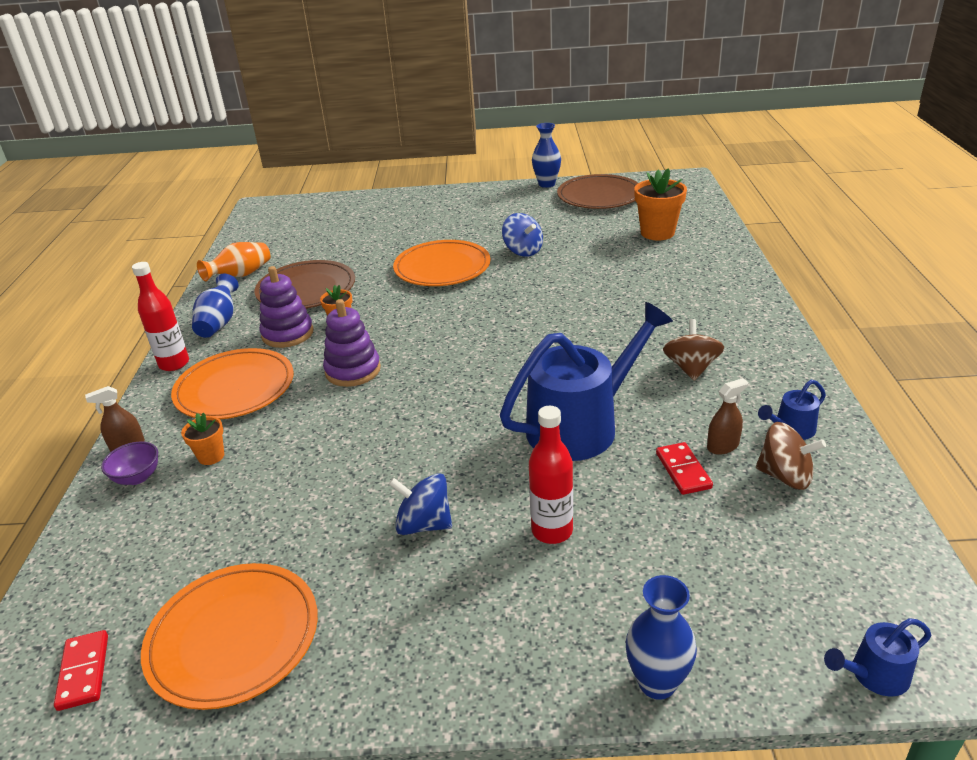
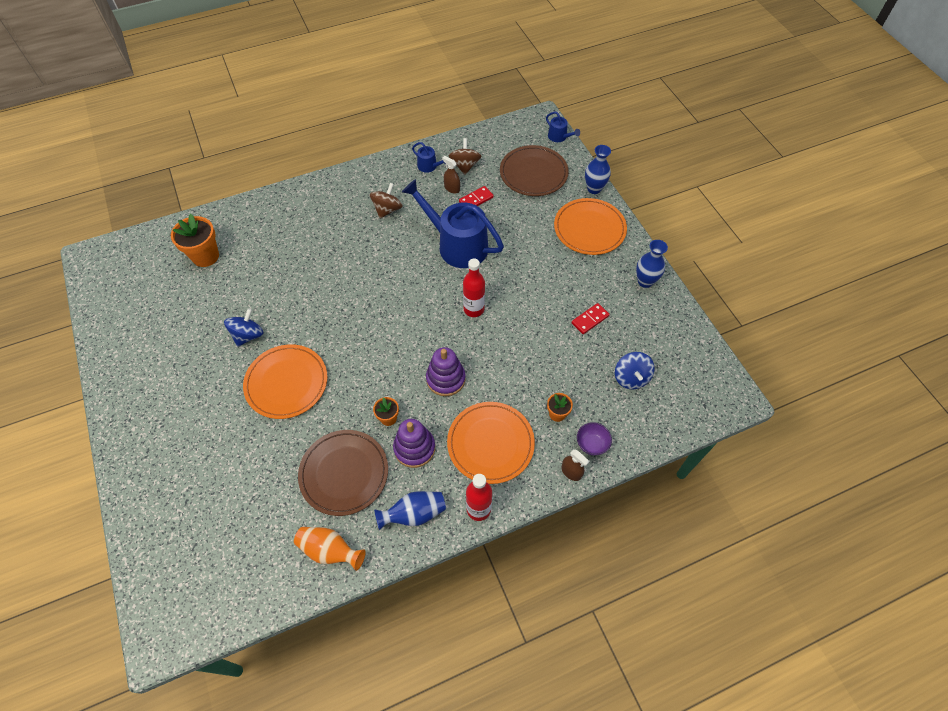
camera: 115 degrees left, 25 degrees up
(83, 672) = (702, 376): red domino -> red domino (590, 319)
(233, 637) = (654, 328): orange plate -> orange plate (589, 229)
(424, 524) = (556, 286): blue spinning top -> blue spinning top (631, 378)
(546, 184) = (99, 359): blue vase -> blue vase (645, 281)
(552, 531) = (537, 237): red bottle -> red bottle (474, 309)
(599, 196) = (130, 310): brown plate -> brown plate (533, 173)
(691, 368) = (387, 209): brown spinning top -> brown spinning top turned 135 degrees clockwise

